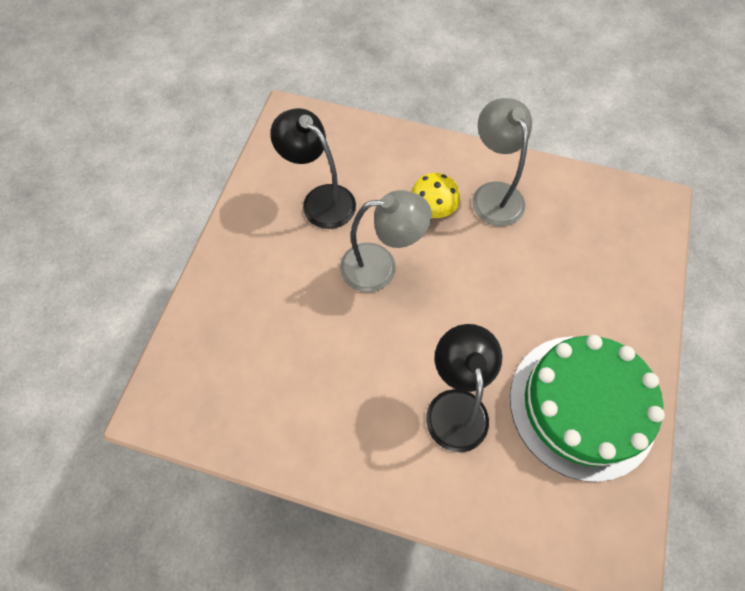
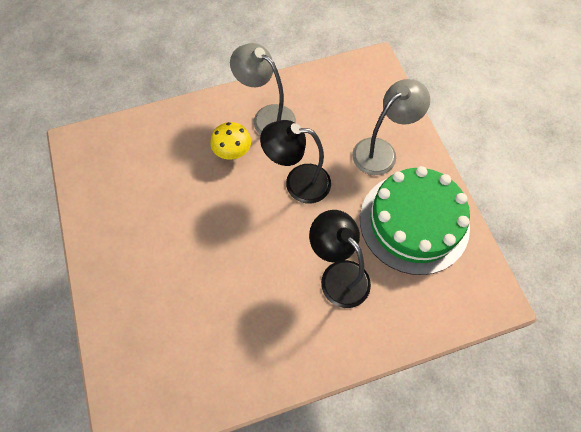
camera: 35 degrees left, 0 degrees up
(320, 200) = (145, 192): black lamp -> black lamp (298, 182)
(380, 267) = (223, 214): grey lamp -> grey lamp (381, 151)

